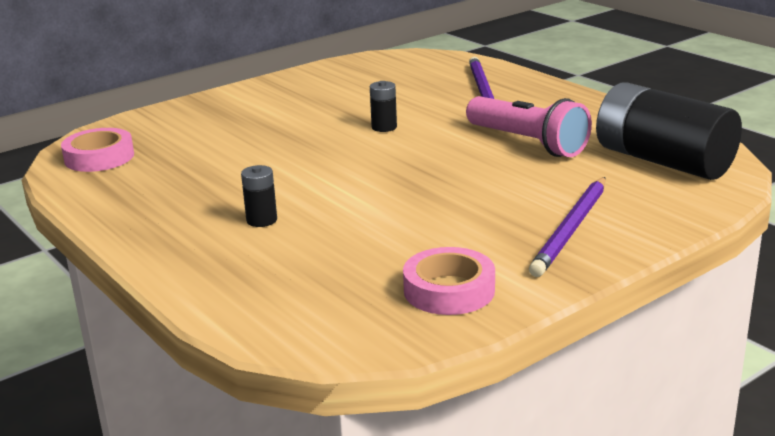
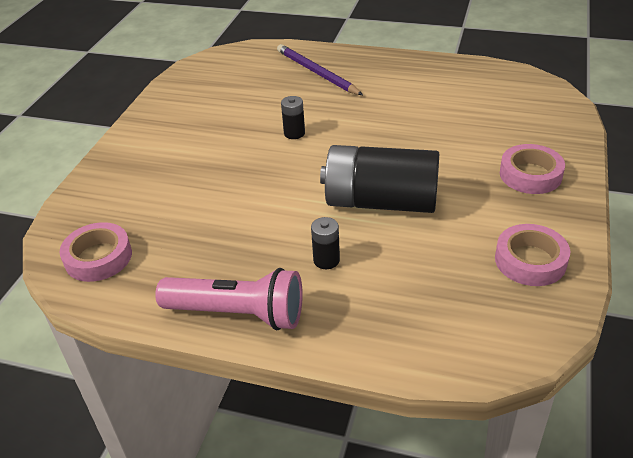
camera: 35 degrees left, 15 degrees up
(528, 143) = (410, 111): pink flashlight -> pink flashlight (238, 313)
(571, 229) = (530, 175): purple pencil -> pink tape
(663, 161) = (507, 96): black battery -> black battery (380, 202)

